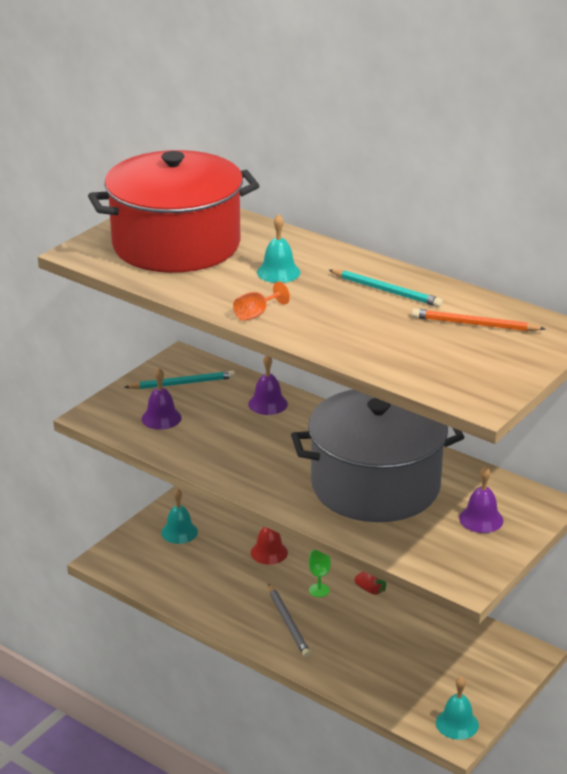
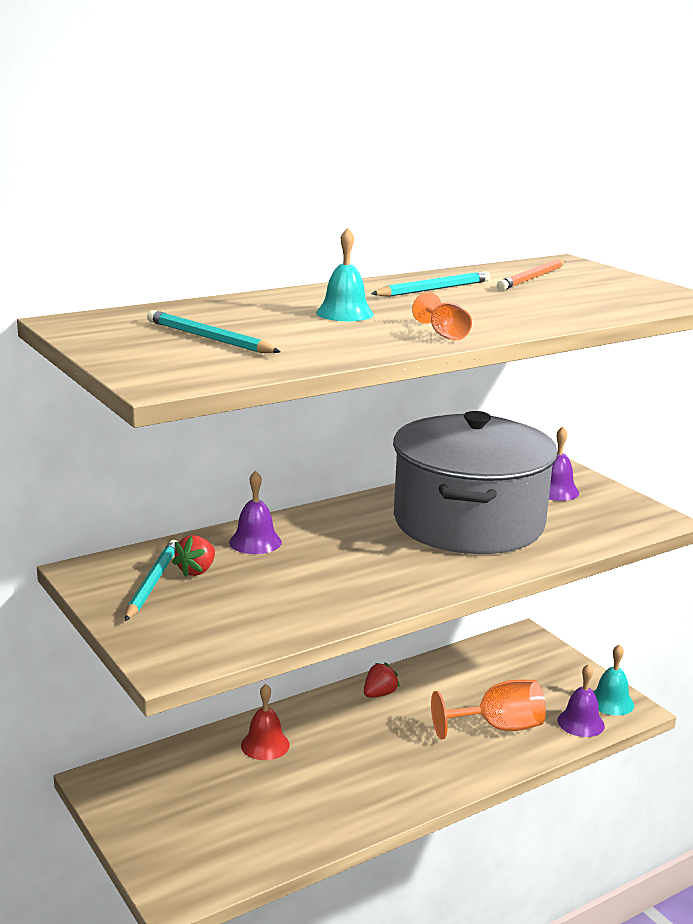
camera: 70 degrees left, 10 degrees down
(161, 418) = (224, 613): purple bell -> purple bell (581, 723)
(176, 245) = (209, 338): red pot -> turquoise pencil
(179, 532) = (168, 806): turquoise bell -> none
(209, 394) = (196, 571): none -> red strawberry
(288, 623) = (404, 765): grey pencil -> none
(319, 590) = (359, 728): green goblet -> none
(370, 662) = (498, 727): none -> orange goblet

